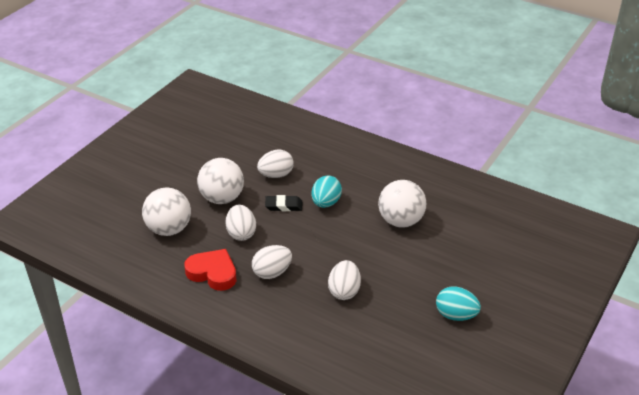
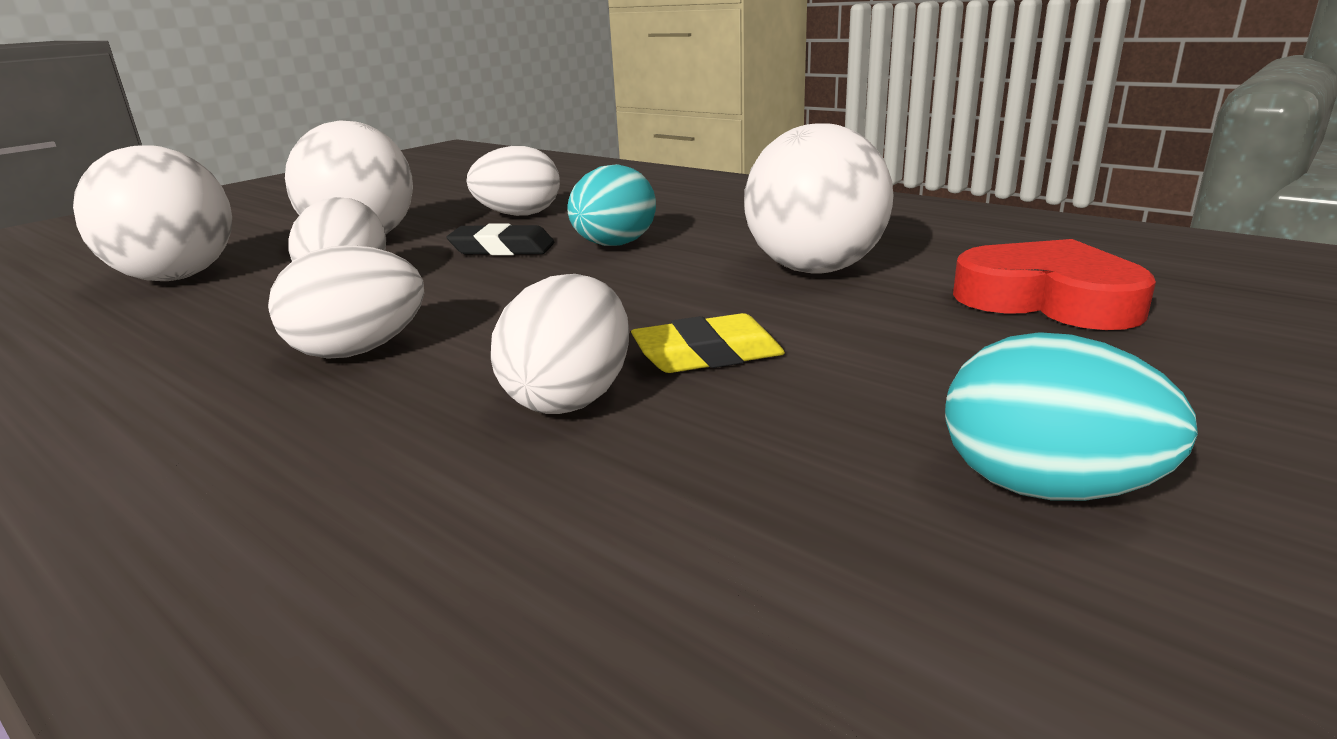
camera: 10 degrees right, 15 degrees down
(213, 273) = (180, 348): red heart -> red heart (1048, 299)
(375, 271) = (707, 355): none -> yellow eraser

